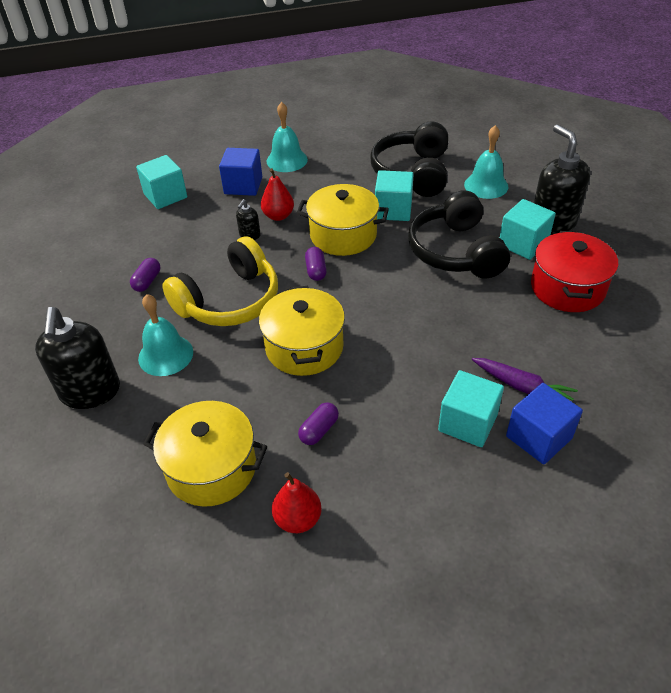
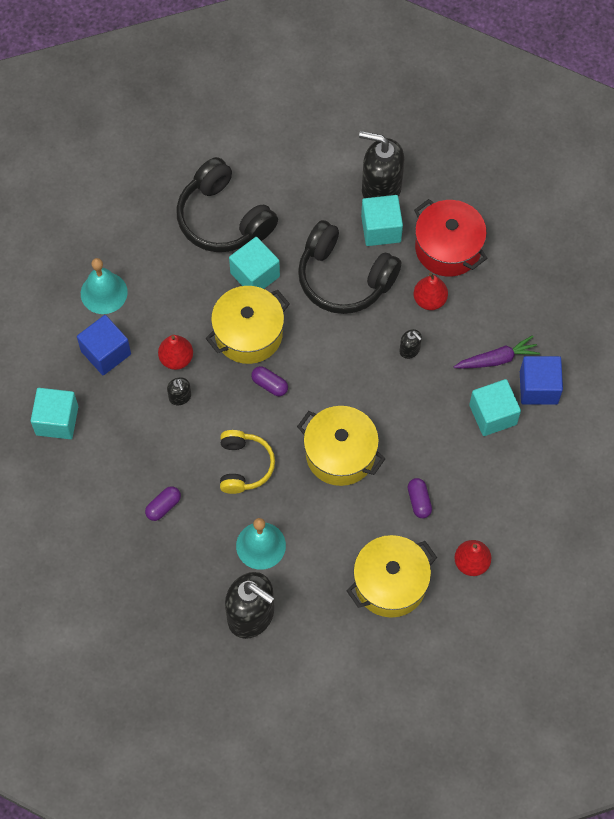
camera: 50 degrees left, 20 degrees up
(147, 281) = (163, 506): purple capsule -> purple capsule turned 75 degrees clockwise
(229, 300) = (244, 466): yellow headphones -> yellow headphones, size x0.63
(450, 326) = (410, 350): none -> black soap dispenser
(486, 185) = (294, 186): turquoise bell -> none
(509, 307) = (429, 300): none -> red pear

